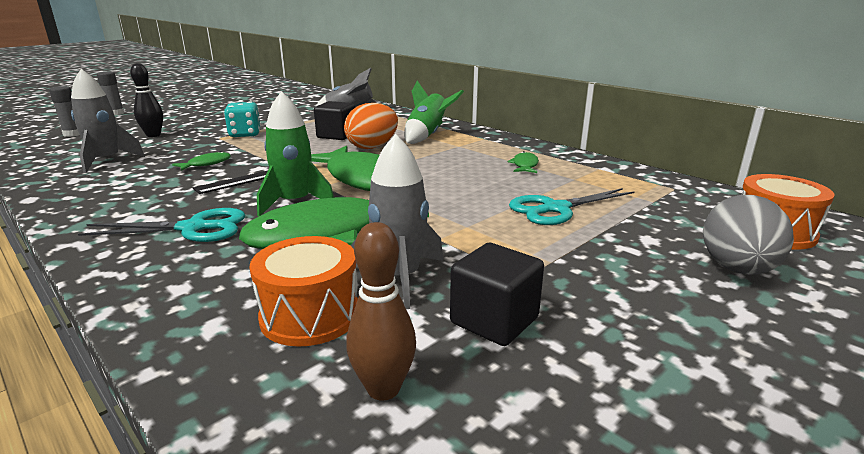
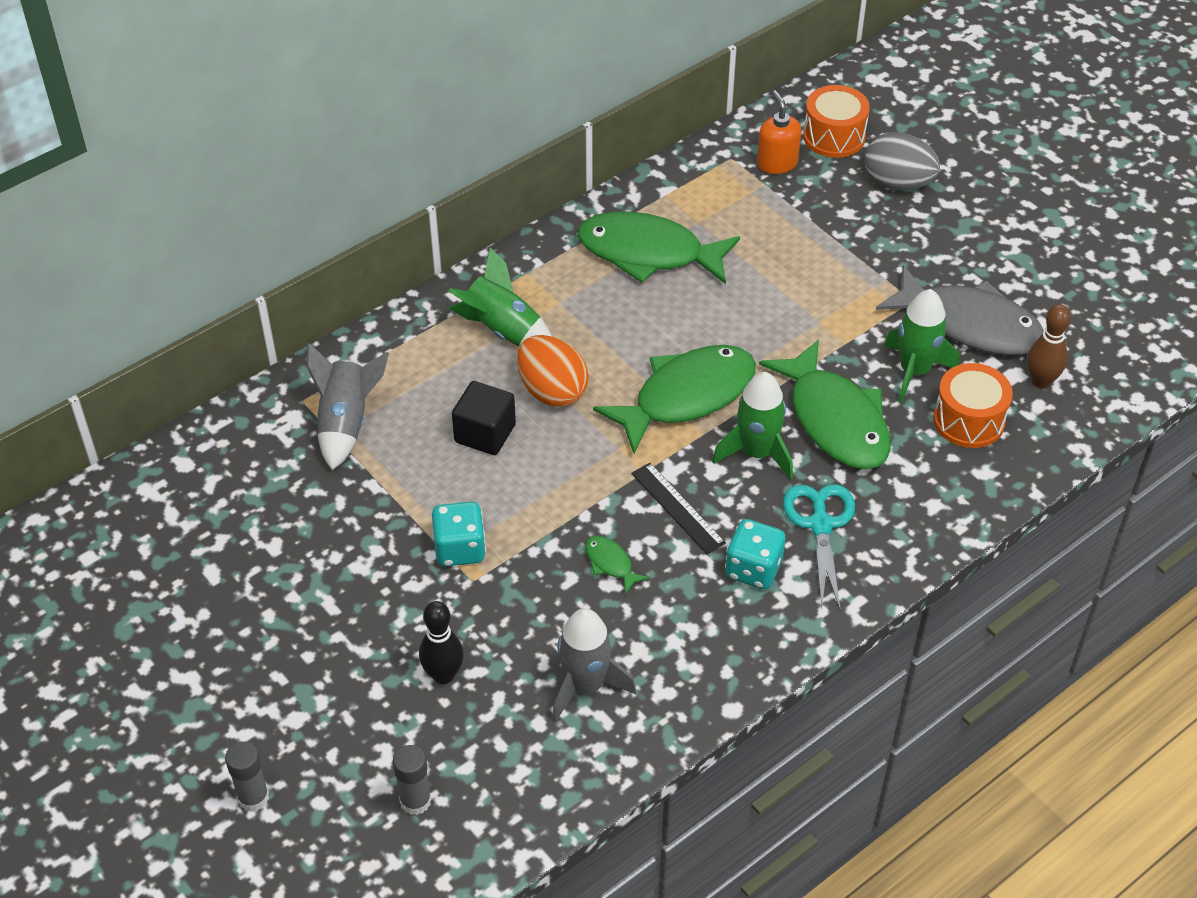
camera: 85 degrees left, 25 degrees up
(163, 203) = (753, 569): none -> turquoise dice
(400, 277) = (914, 371): grey rocket -> green rocket
(494, 320) = (970, 324): black cube -> grey fish
(525, 165) = (648, 253): green fish -> green fish, size x2.43
(555, 209) = (780, 255): turquoise scissors -> none
(691, 206) = (777, 163): none -> orange soap dispenser

